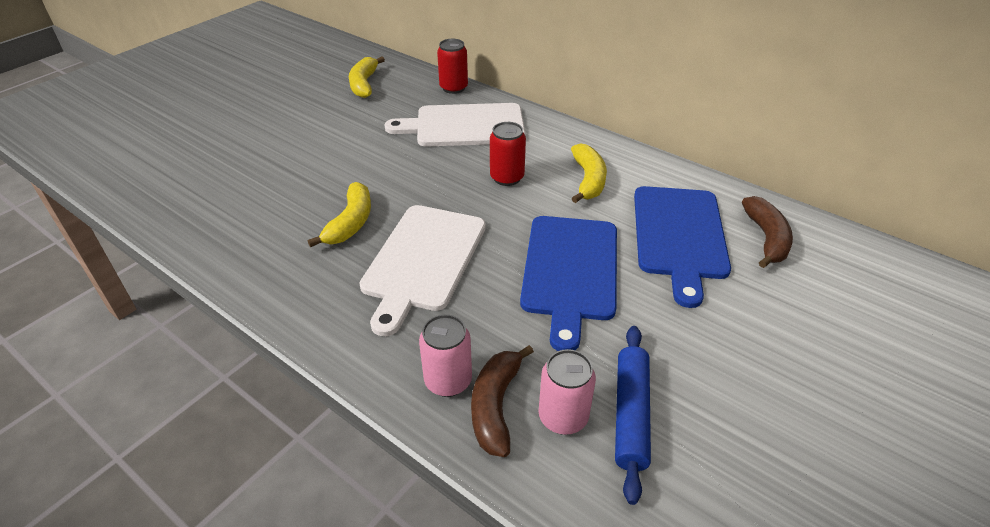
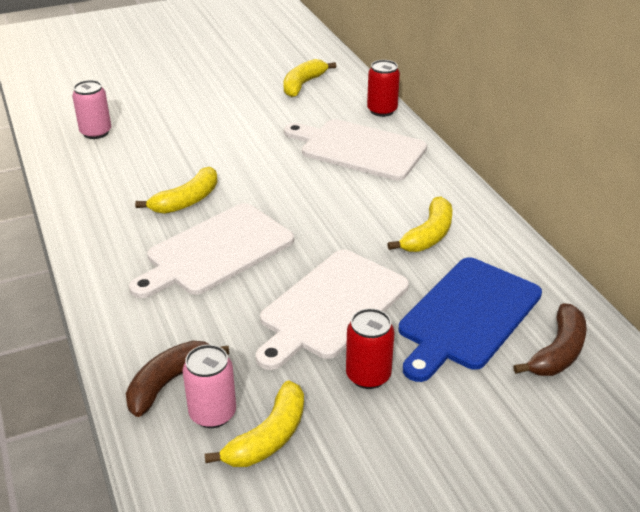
camera: 30 degrees right, 5 degrees down
(448, 381) = (151, 349): pink can -> pink can (96, 132)
(507, 178) = (353, 207): red can -> red can (368, 375)
(570, 271) = (331, 306): blue cutting board -> white cutting board
(631, 414) = (269, 437): blue rolling pin -> yellow banana

